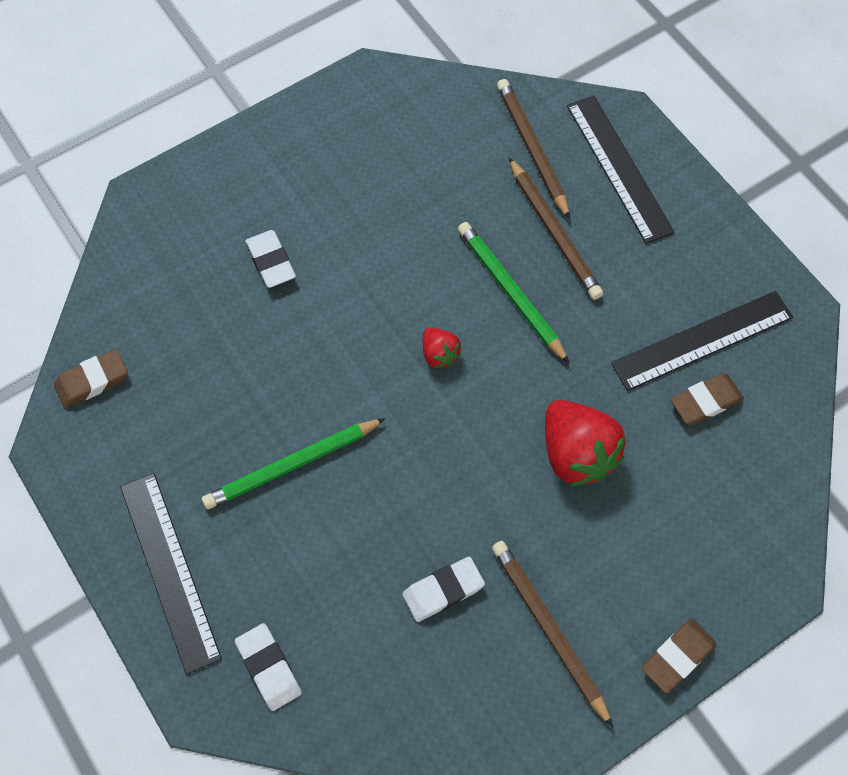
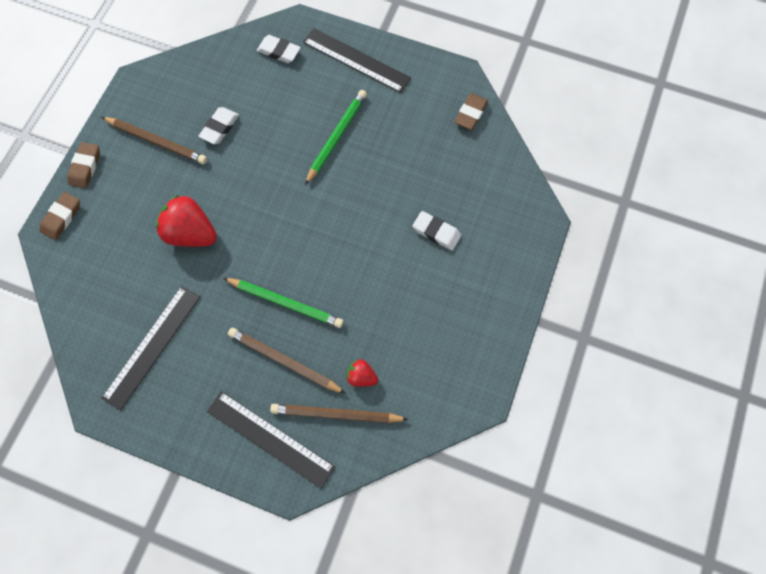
camera: 145 degrees right, 5 degrees up
(439, 354) = (302, 240): red strawberry -> red strawberry (361, 376)
(532, 149) = (336, 414): brown pencil -> brown pencil turned 150 degrees clockwise
(705, 401) = (132, 308): brown eraser -> brown eraser (62, 217)

